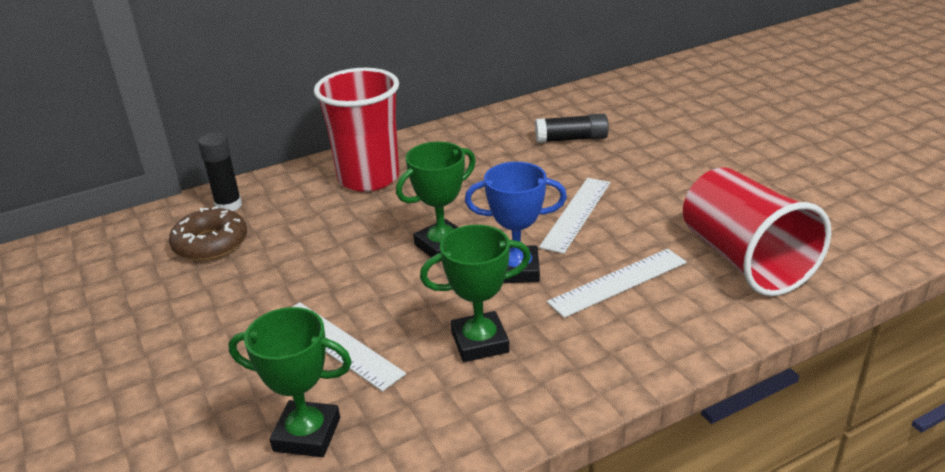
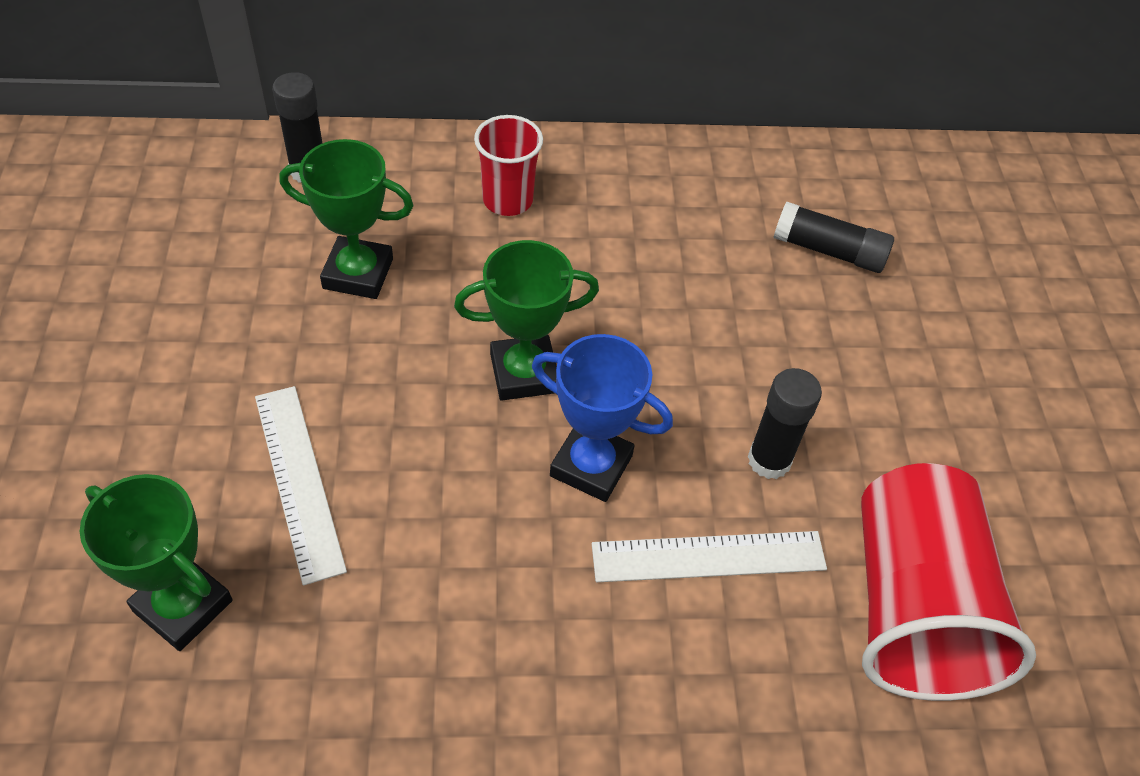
camera: 20 degrees right, 20 degrees up
(211, 243) = (251, 230): brown donut -> none
(368, 178) = (507, 200): red cup -> red cup, size x0.55
(480, 342) = (465, 567): green trophy -> green trophy (358, 273)
(576, 214) = (738, 402): white ruler -> none
(615, 231) = (769, 460): none -> black glue stick

